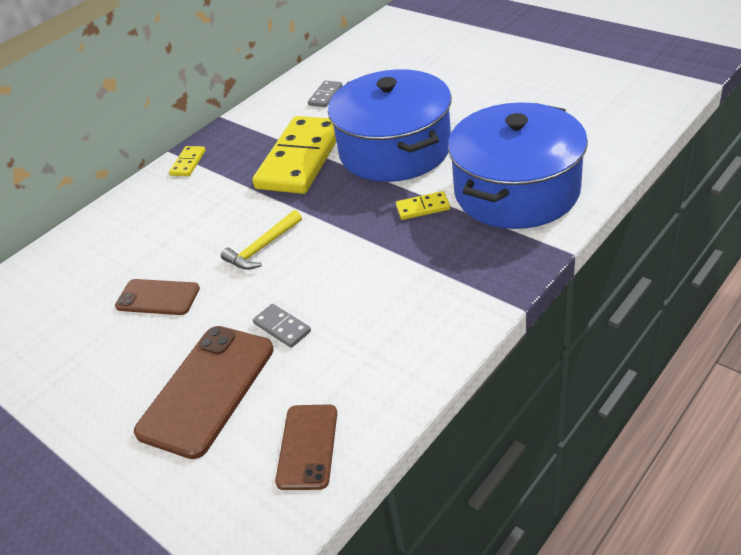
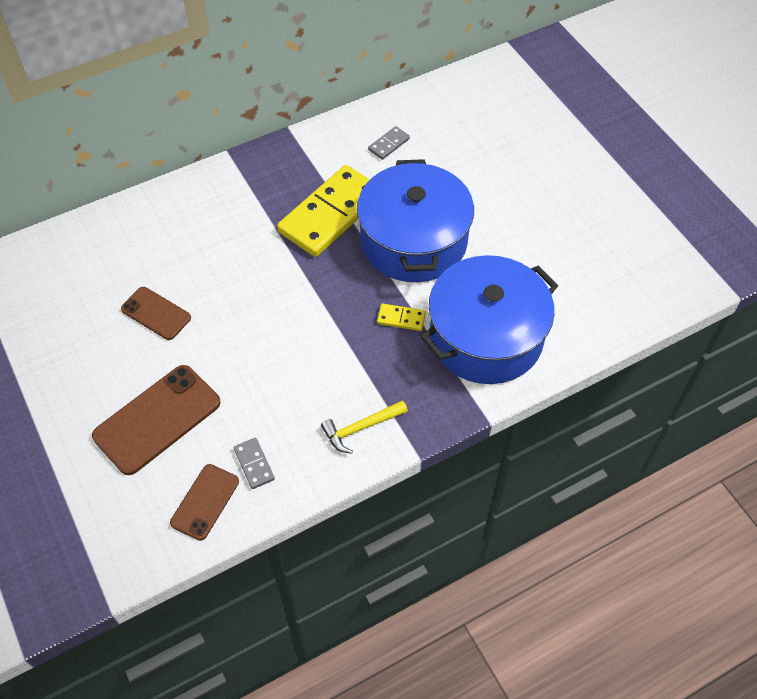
camera: 15 degrees right, 15 degrees up
(188, 163) = (237, 173): yellow domino -> none
(262, 248) = (256, 300): yellow hammer -> yellow hammer (361, 428)
(282, 327) = (235, 388): grey domino -> grey domino (254, 464)

